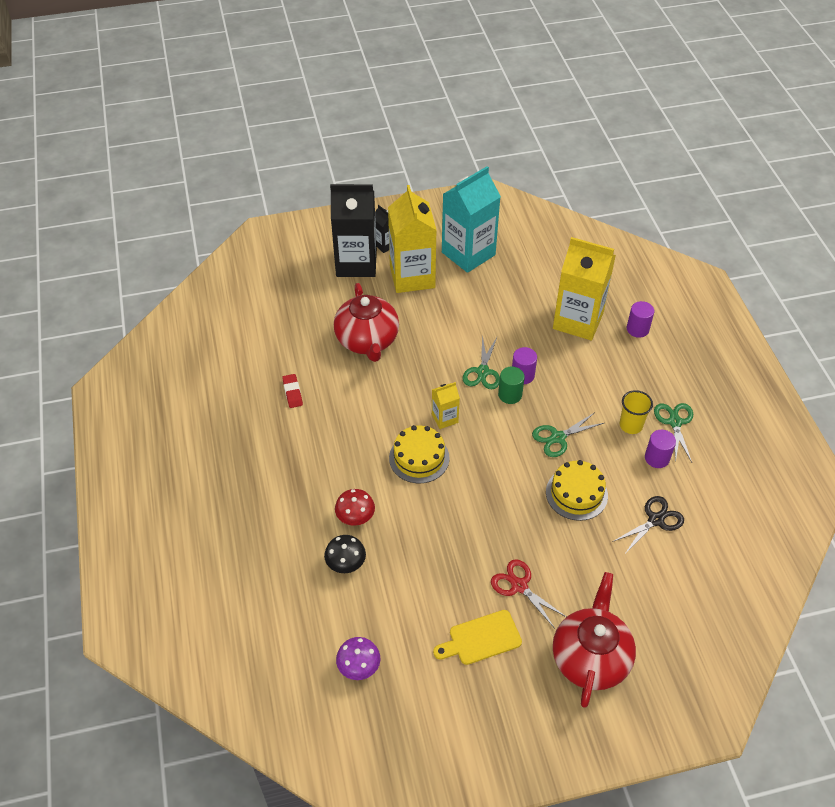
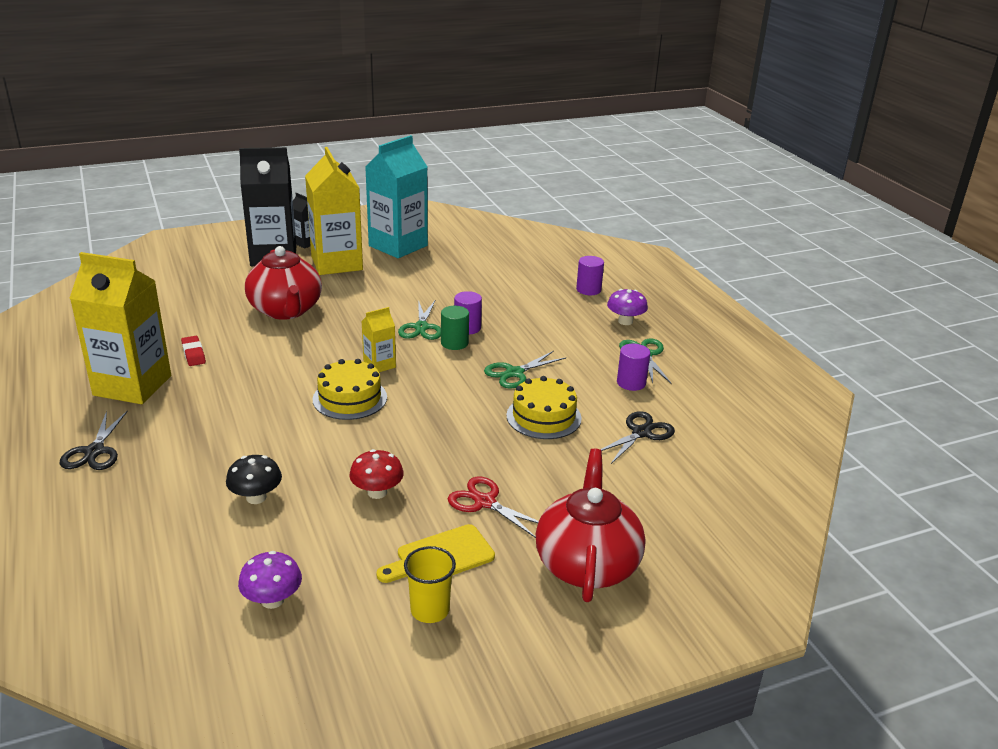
camera: 10 degrees left, 20 degrees down
(223, 502) = (94, 451): none -> black scissors
(355, 517) = (270, 454): red mushroom -> red mushroom (377, 492)
(578, 321) = (523, 286): yellow carton -> yellow carton (132, 385)
(631, 425) = (596, 359): yellow cup -> yellow cup (430, 610)
(665, 376) = (625, 321): none -> purple mushroom

